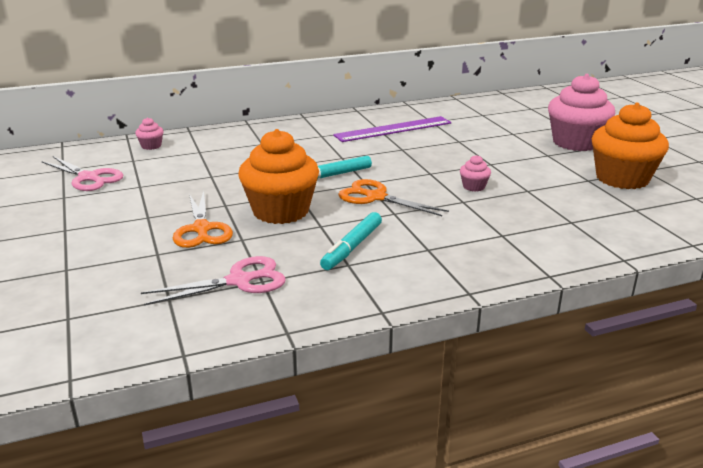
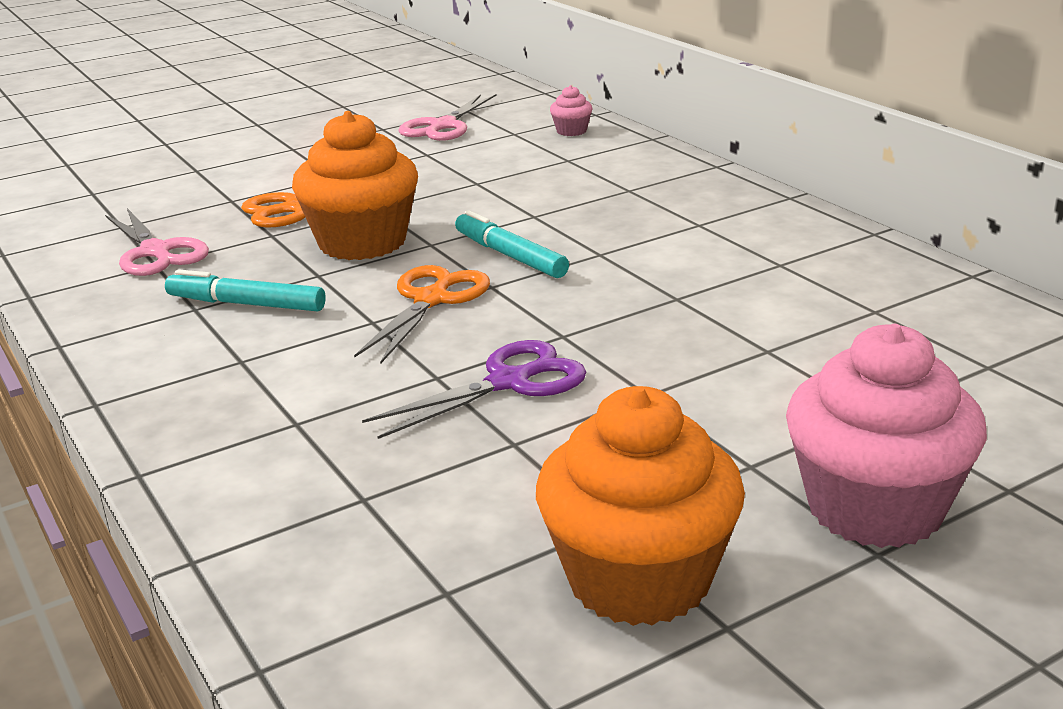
camera: 80 degrees right, 0 degrees up
(393, 129) = (785, 278): purple ruler -> none
(474, 187) = (509, 382): pink cupcake -> purple scissors

